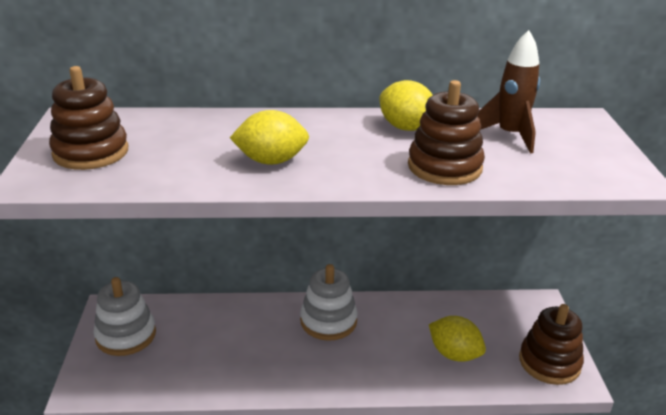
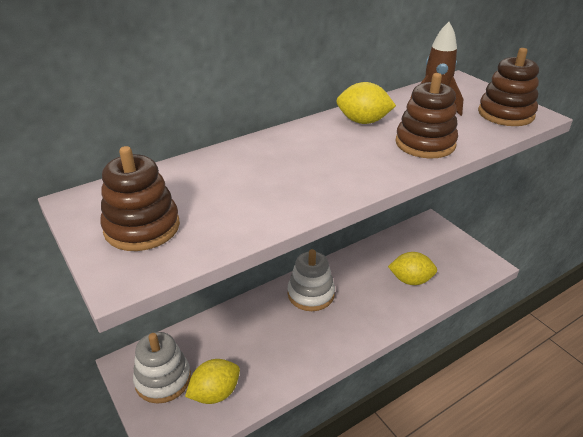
camera: 30 degrees left, 5 degrees up
(271, 161) = (304, 181): yellow lemon -> yellow lemon (215, 393)
(549, 362) = (467, 260): brown stacking toy -> brown stacking toy (505, 114)

